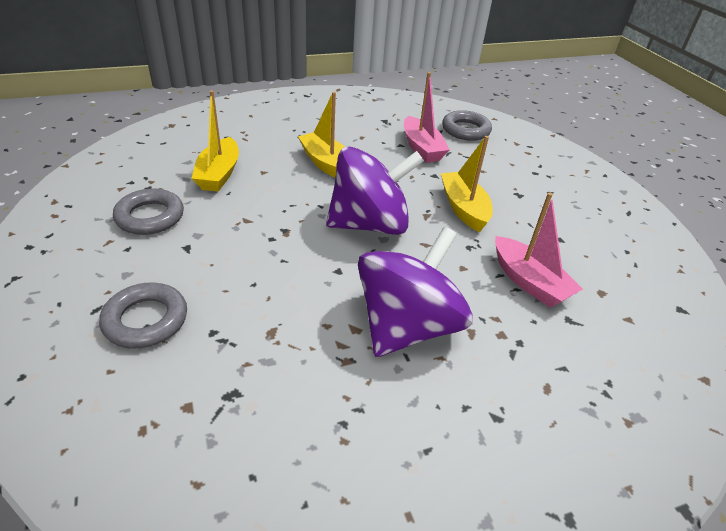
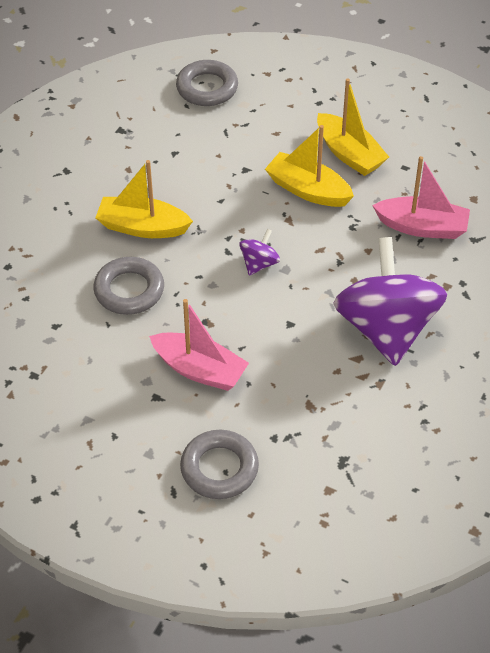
camera: 40 degrees left, 10 degrees up
(150, 217) = (84, 397): grey ring -> grey ring (129, 290)
(219, 174) = (69, 312): yellow boat -> yellow boat (349, 154)
(369, 224) = (259, 263): purple spinning top -> purple spinning top, size x0.41
(422, 148) = (197, 143): pink boat -> pink boat (200, 370)

